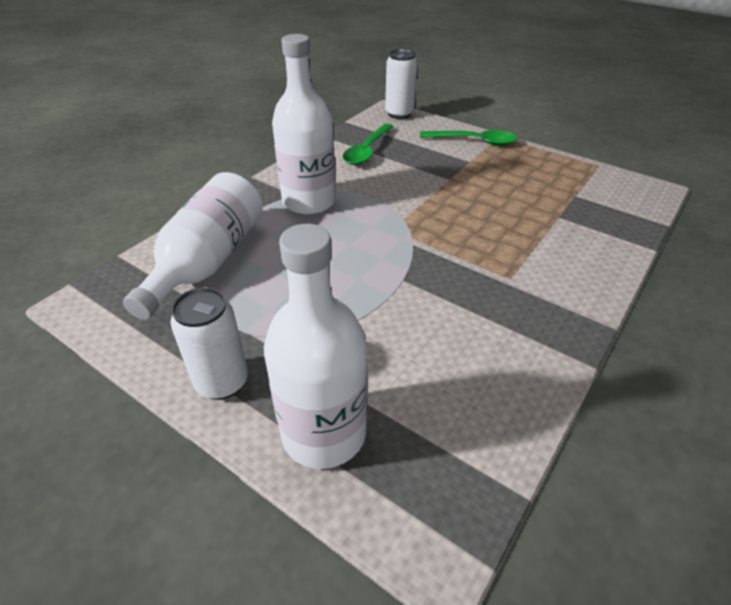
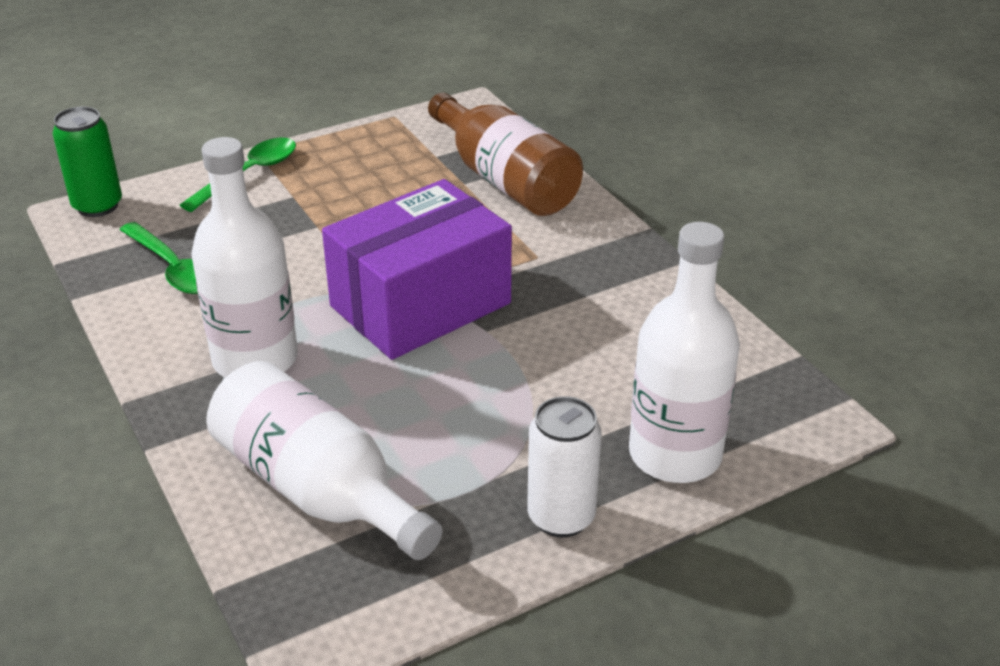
camera: 65 degrees left, 5 degrees down
(399, 114) = (97, 206): white can -> green can
(407, 242) = (420, 304): none -> purple box
(585, 233) = (505, 180): none -> brown bottle

